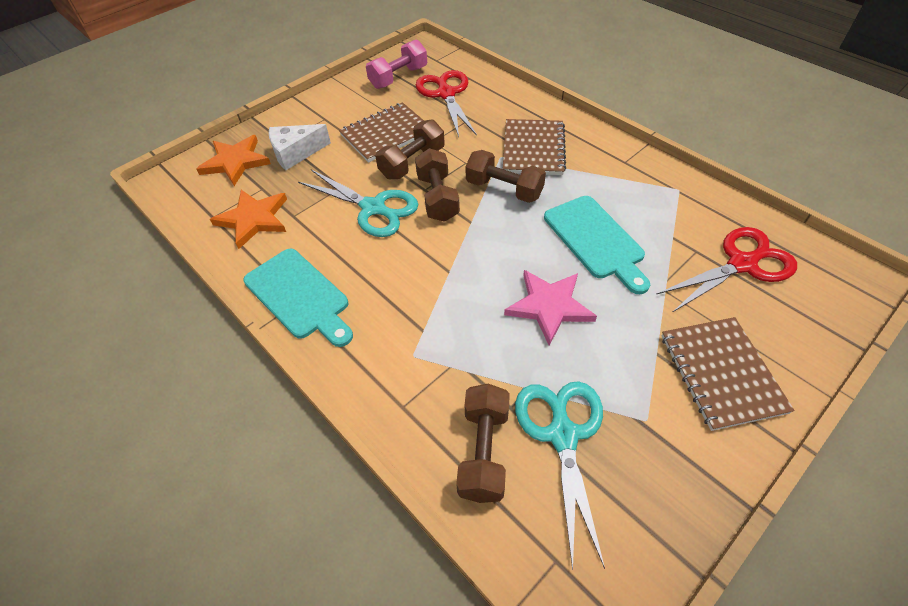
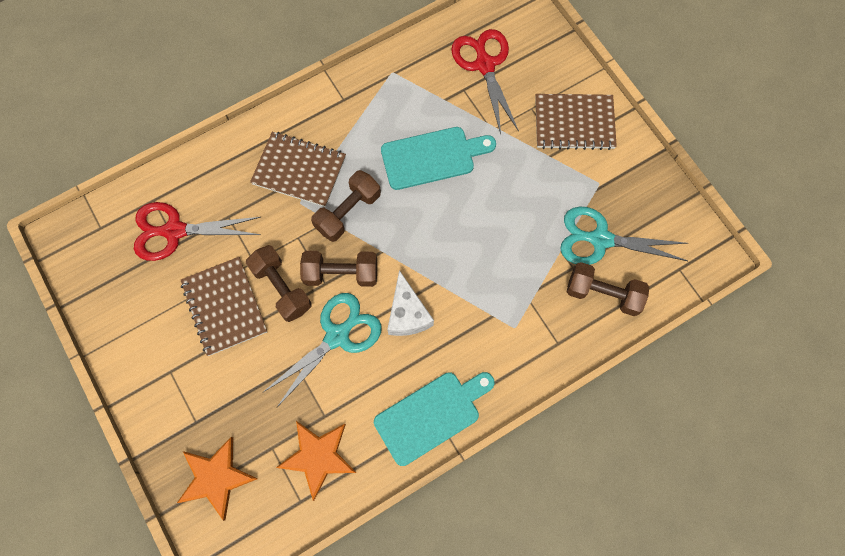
camera: 80 degrees left, 20 degrees up
(296, 153) = (224, 408): white cheese -> white cheese (407, 314)
(398, 77) = (120, 276): pink dumbbell -> none
(549, 306) = (491, 214): pink star -> none

